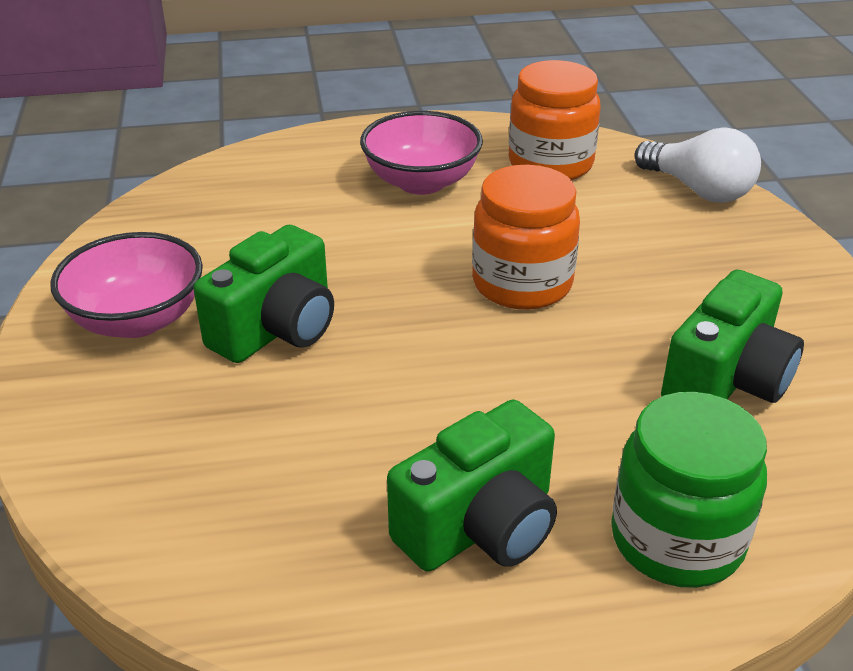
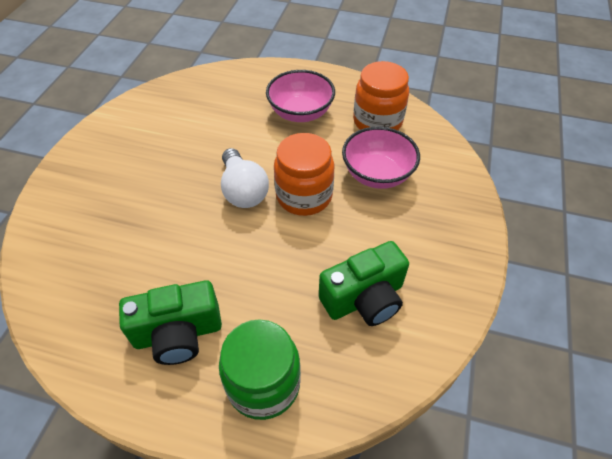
camera: 25 degrees right, 15 degrees up
(137, 320) = (114, 154): pink bowl -> pink bowl (377, 174)
(276, 329) = (169, 182): green camera -> none
(698, 190) = (448, 165): white light bulb -> white light bulb (243, 190)

